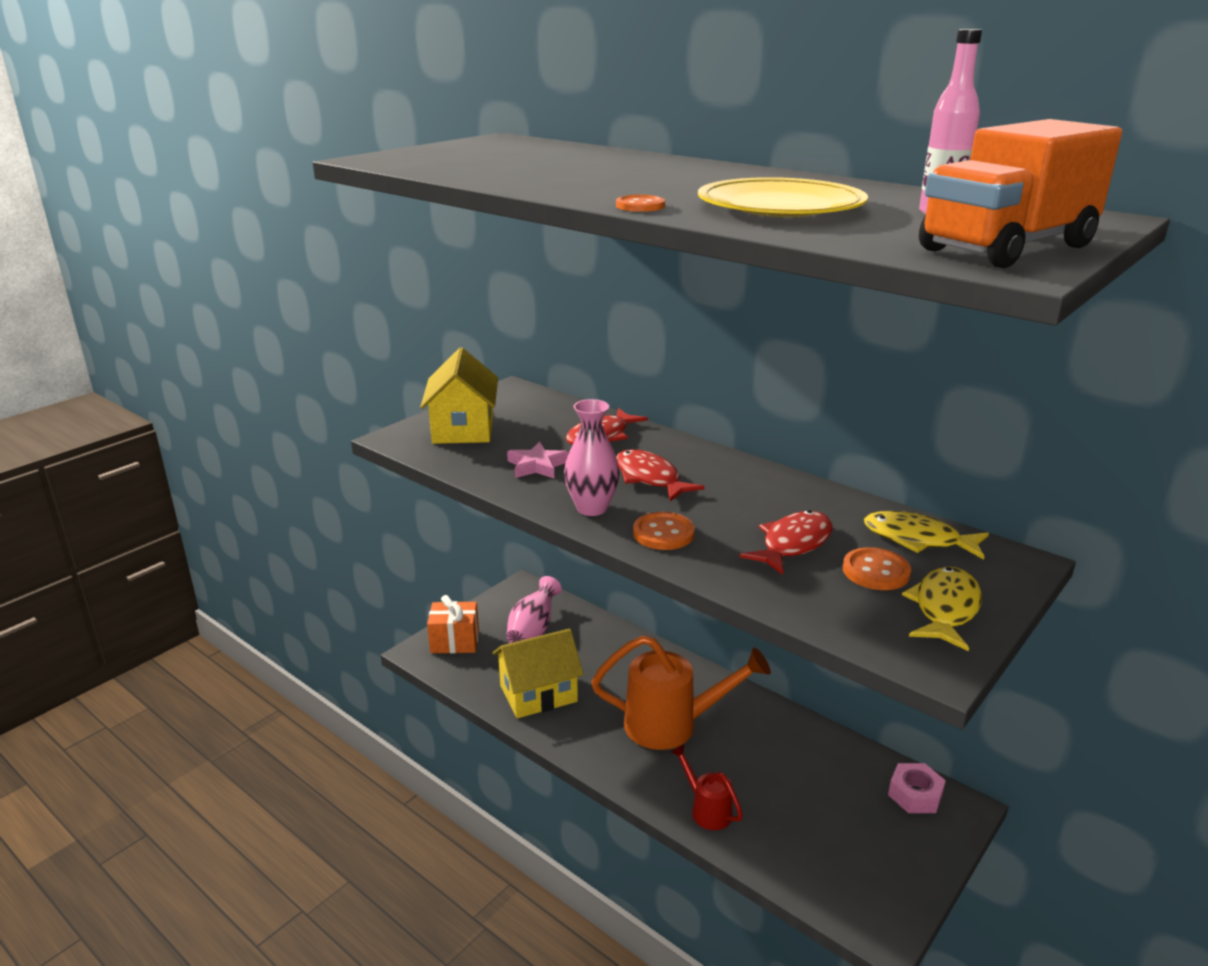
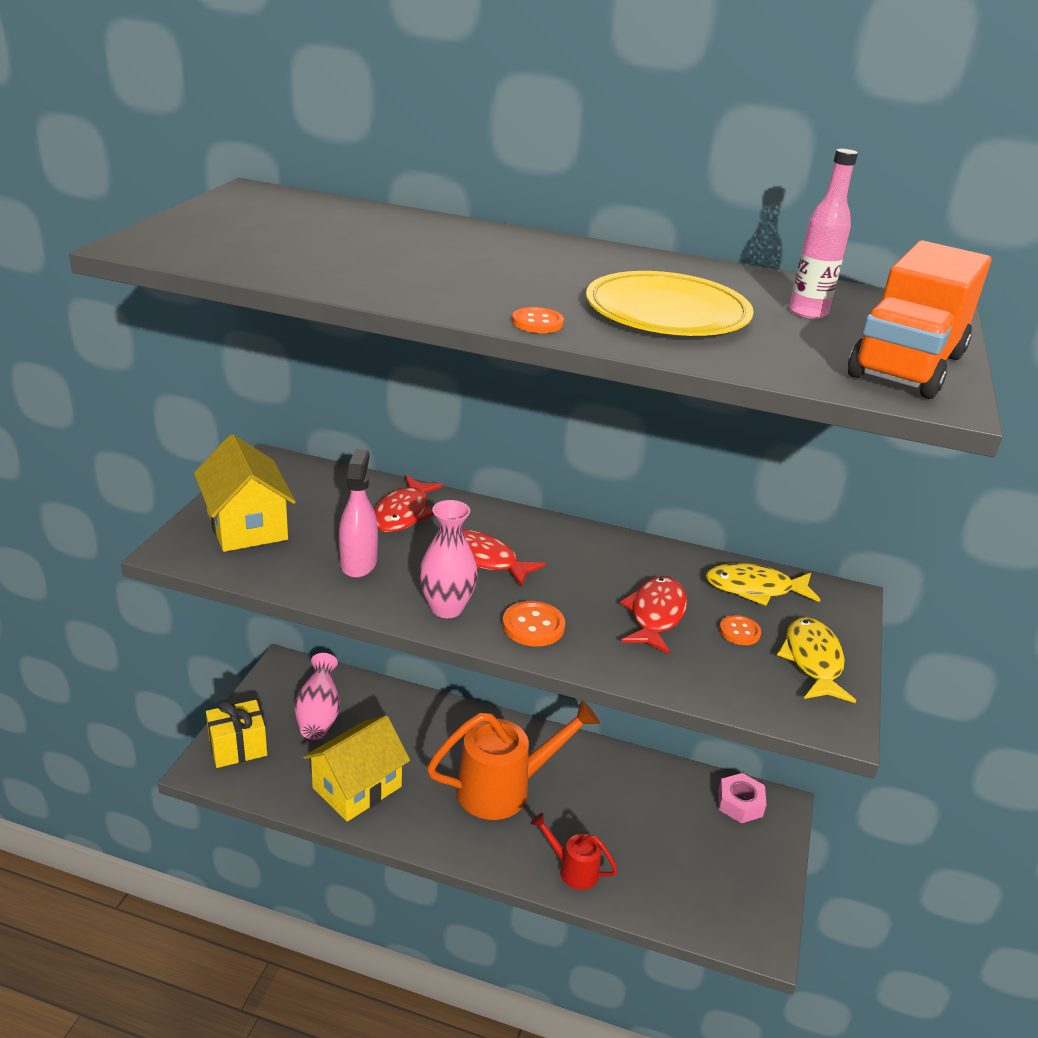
camera: 25 degrees left, 5 degrees up
(455, 641) = (238, 747): orange gift -> yellow gift
(537, 466) = (358, 563): pink star -> pink spray bottle
(876, 571) = (739, 632): orange button -> orange button, size x0.67

